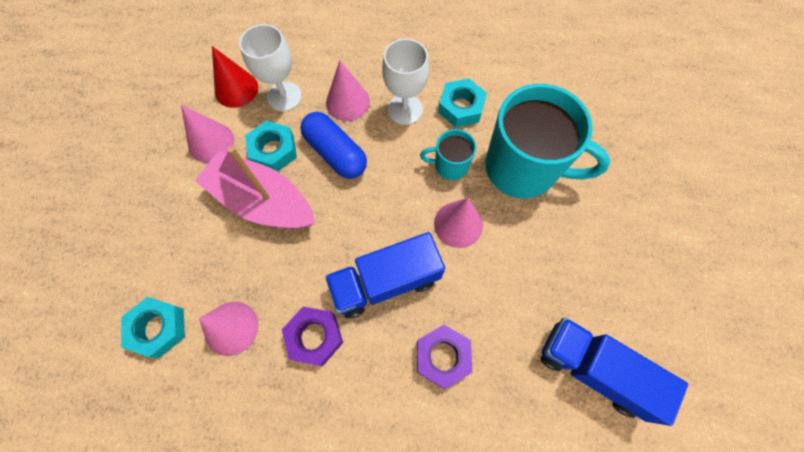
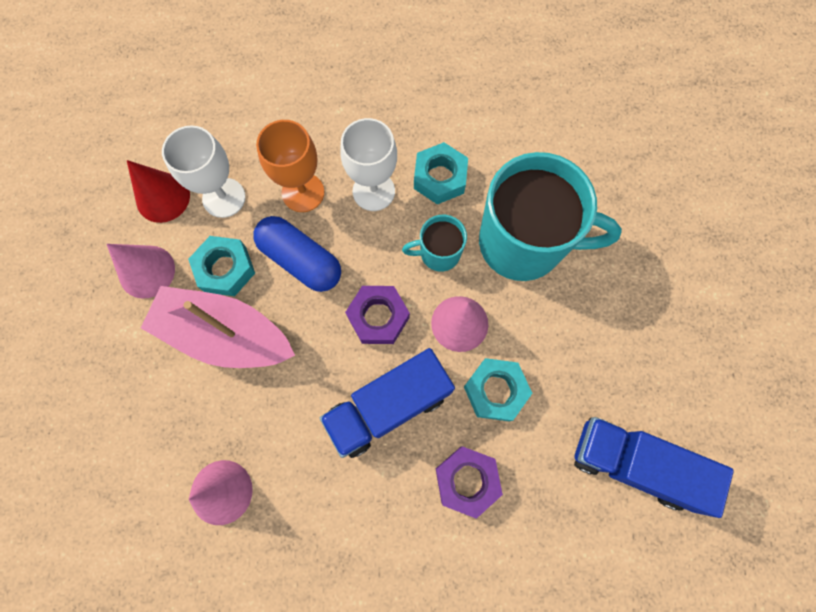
camera: 10 degrees left, 5 degrees up
(158, 328) = (136, 508): turquoise nut -> turquoise nut (495, 391)
(314, 337) = (319, 484): purple nut -> purple nut (378, 317)
(347, 102) = (303, 192): pink cone -> orange goblet

